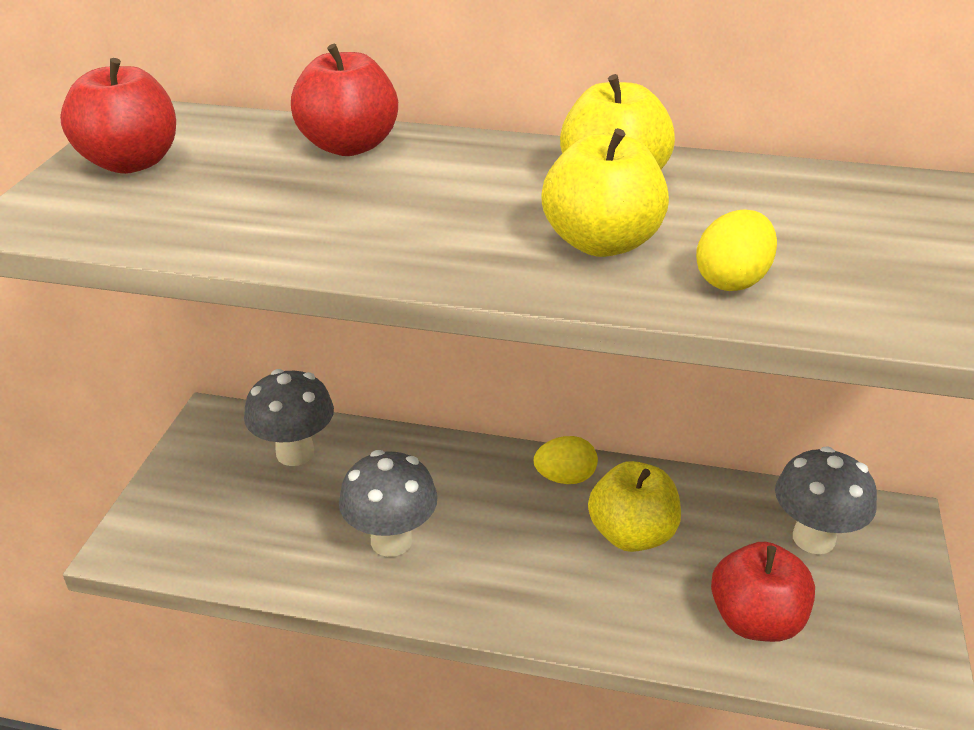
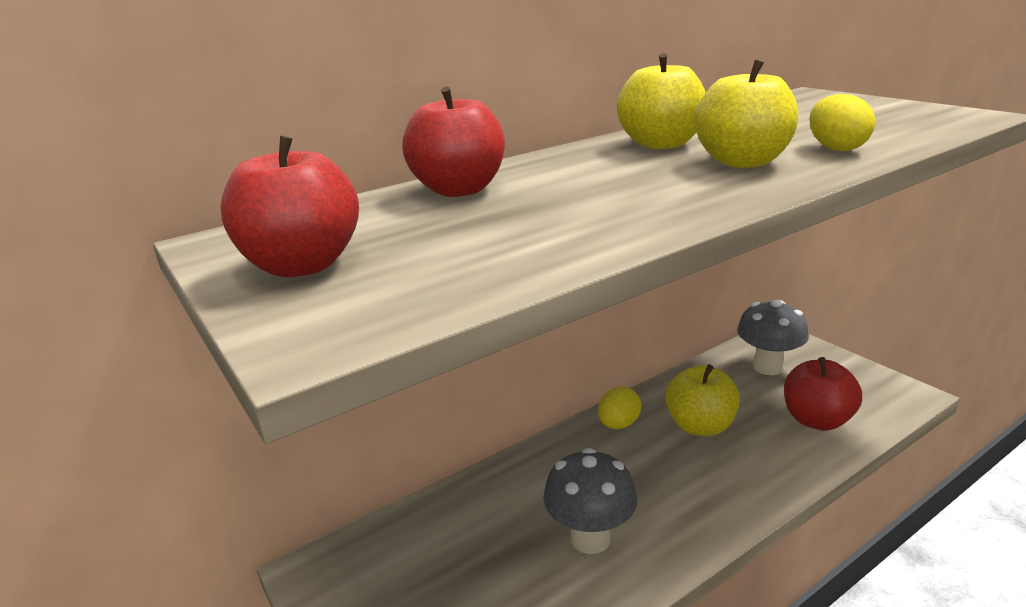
camera: 45 degrees left, 10 degrees down
(295, 453) = (426, 542): grey mushroom -> none

